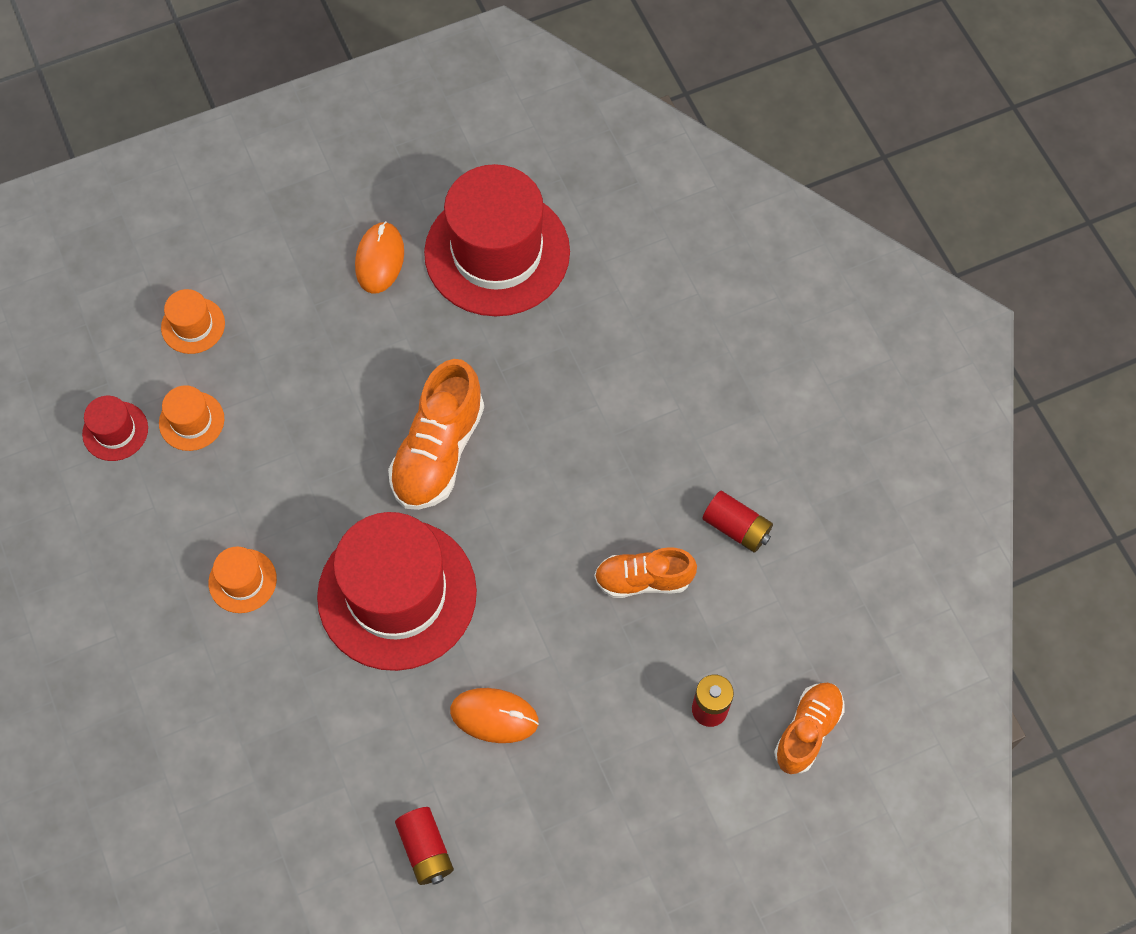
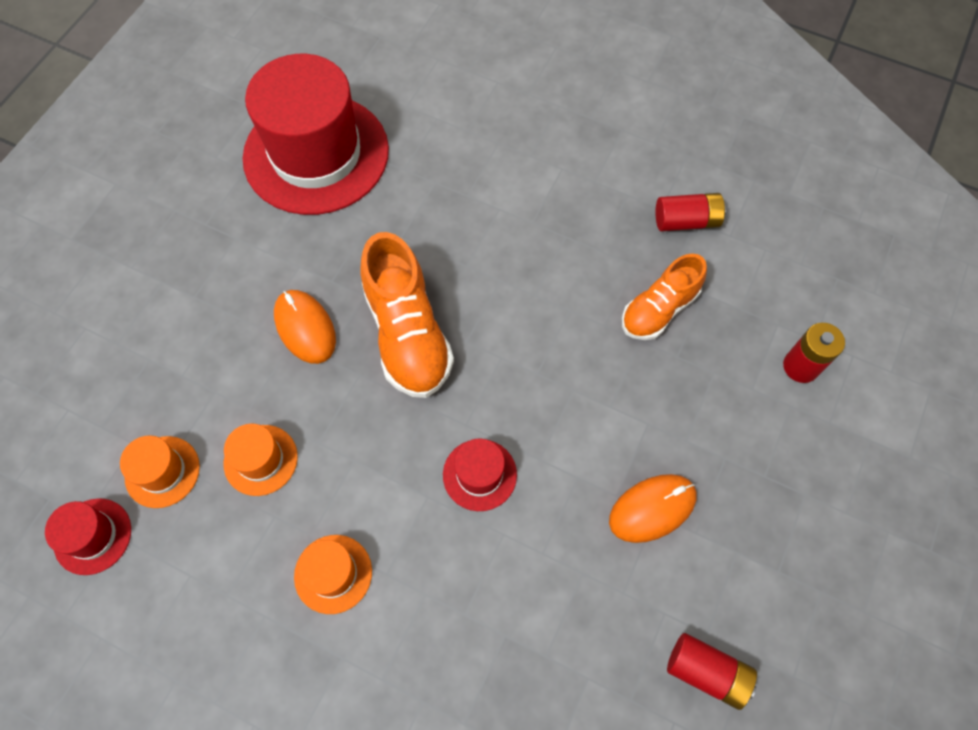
camera: 40 degrees left, 0 degrees up
(193, 325) = (93, 390): orange hat -> orange hat (260, 460)
(380, 259) = (221, 223): orange mouse -> orange mouse (305, 328)
(397, 594) = (479, 474): red hat -> red hat, size x0.43
(807, 731) = (880, 326): orange shoe -> none

